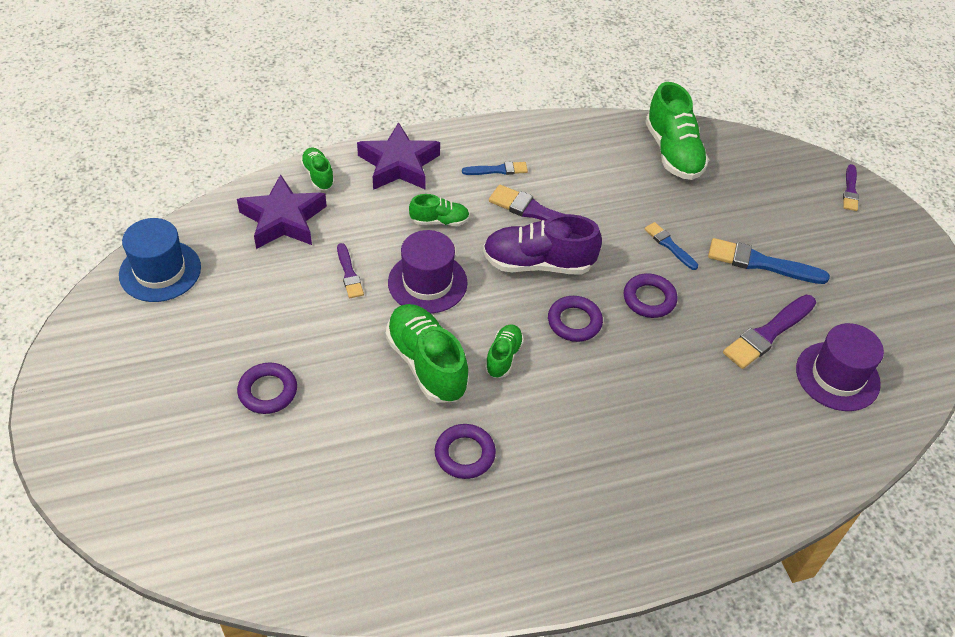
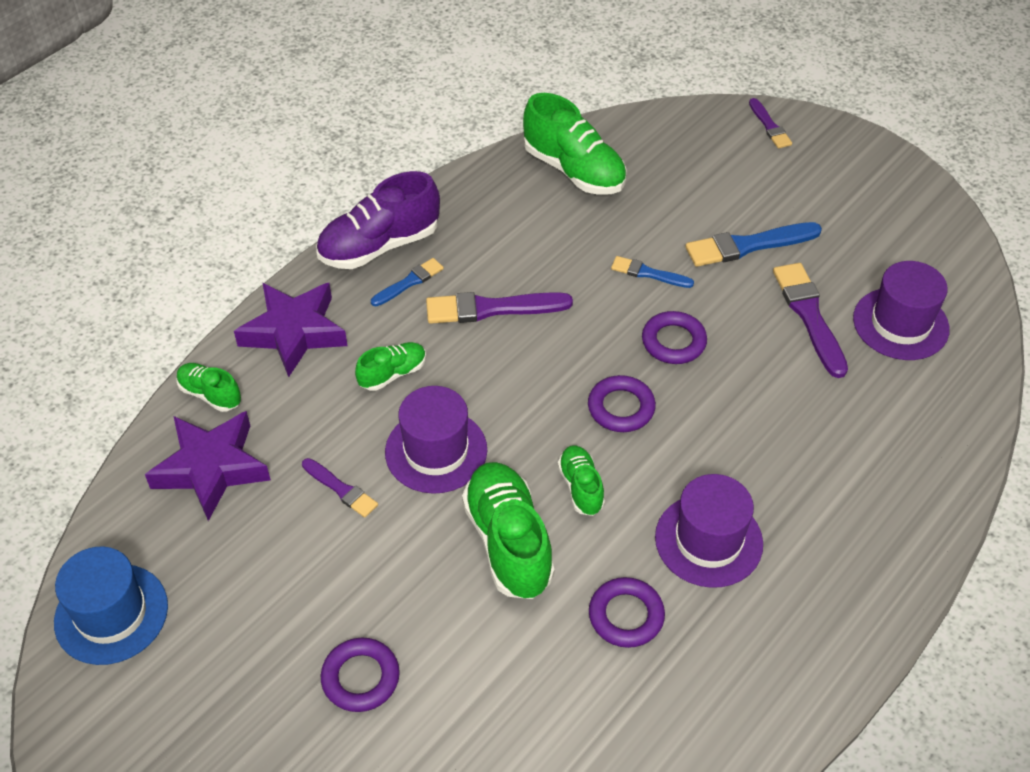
camera: 30 degrees left, 0 degrees up
(426, 364) = (508, 542): green shoe -> green shoe turned 45 degrees clockwise
(538, 263) = (534, 365): purple shoe -> purple shoe (379, 246)
(563, 440) = (708, 540): none -> purple hat
(768, 333) = (809, 315): purple brush -> purple brush turned 150 degrees clockwise

